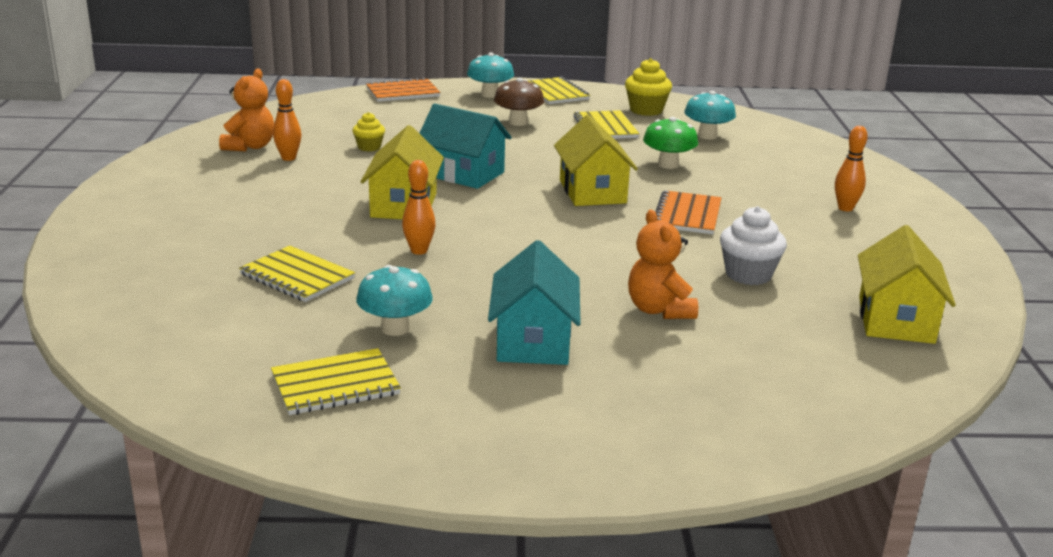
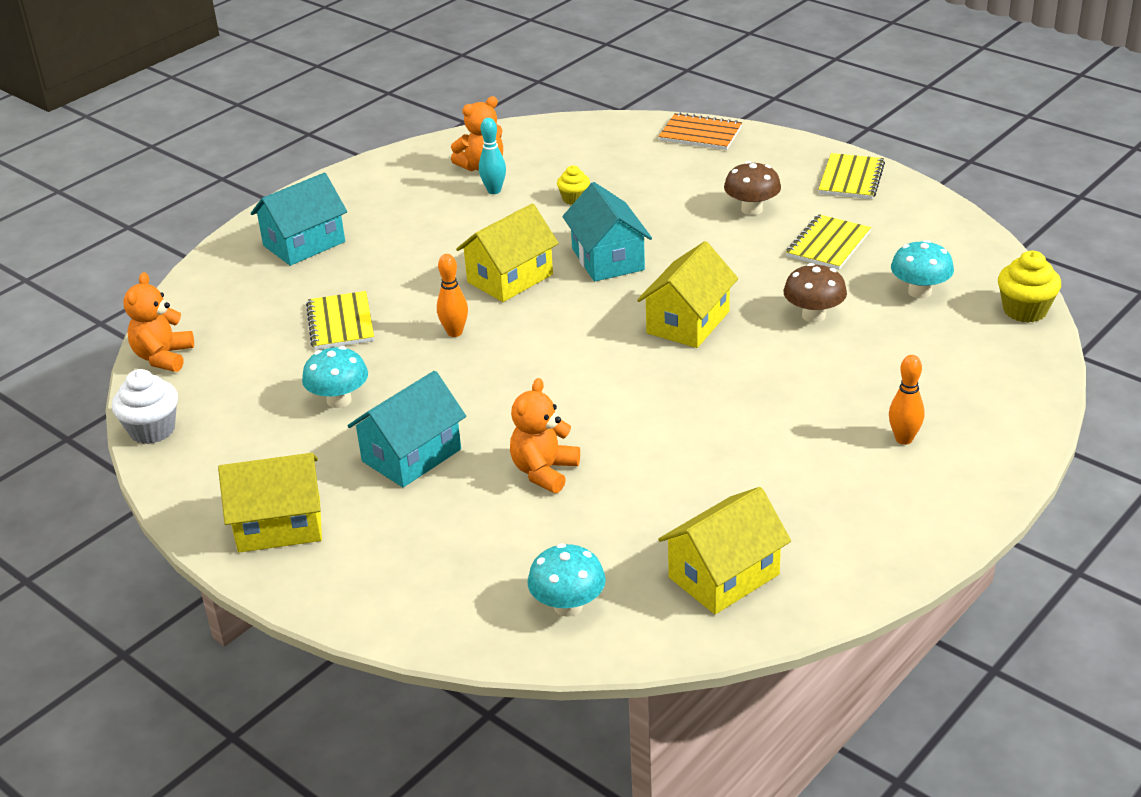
camera: 45 degrees right, 10 degrees up
(139, 361) = (163, 357): none -> orange teddy bear
(156, 235) = (304, 244): none -> turquoise house
(288, 158) = (494, 190): orange bowling pin -> turquoise bowling pin
(335, 385) = (242, 430): yellow notebook -> none
(490, 95) = (780, 162): turquoise mushroom -> turquoise mushroom (568, 606)
(505, 438) = (279, 525): none -> yellow house
(646, 110) = (911, 234): yellow cupcake -> yellow cupcake (1025, 310)
(668, 164) = (813, 315): green mushroom -> brown mushroom
(687, 215) = (731, 384): orange notebook -> none
(748, 274) = (675, 471): white cupcake -> white cupcake (152, 430)

